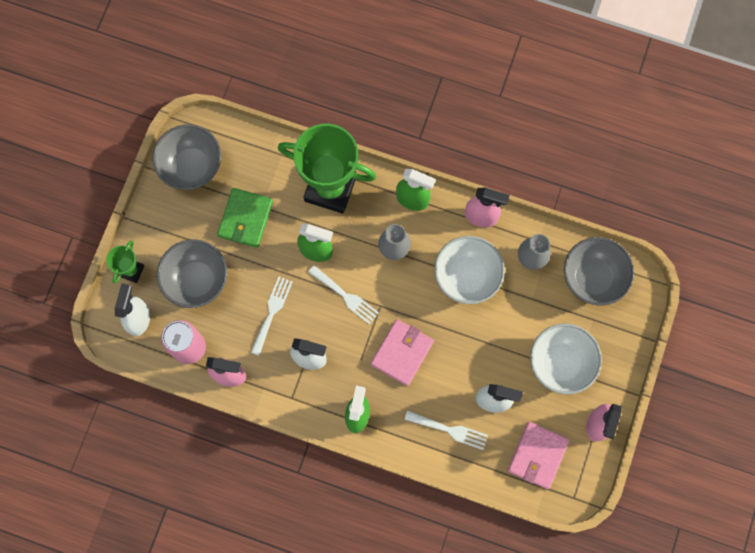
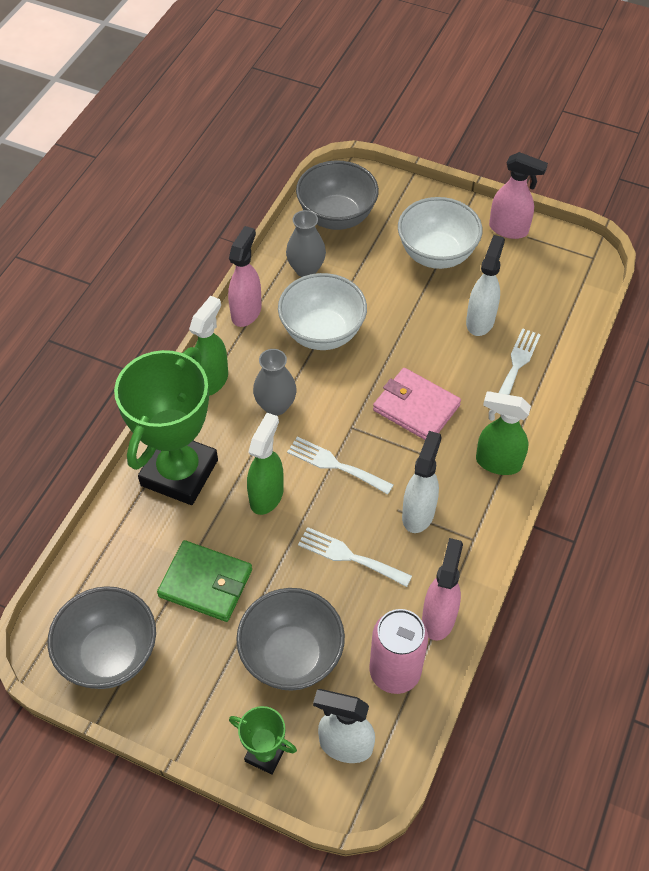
camera: 85 degrees left, 20 degrees down
(346, 296) = (335, 465): white fork -> white fork turned 105 degrees counterclockwise
(537, 455) = (545, 285): pink wallet -> none

